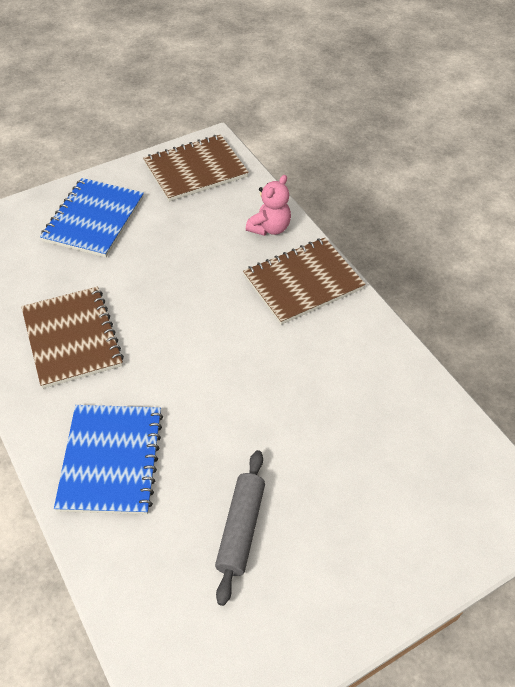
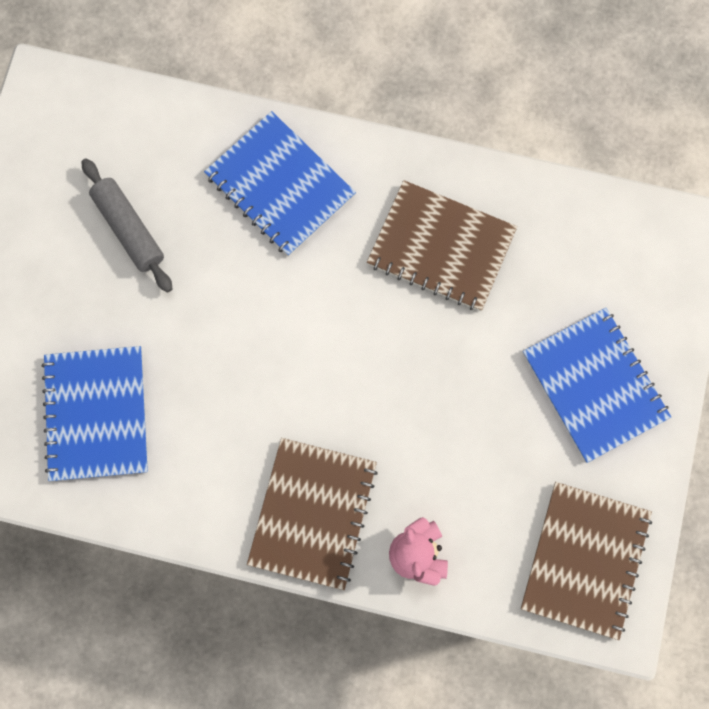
camera: 135 degrees right, 25 degrees up
(380, 431) = (97, 414): none -> blue notebook

